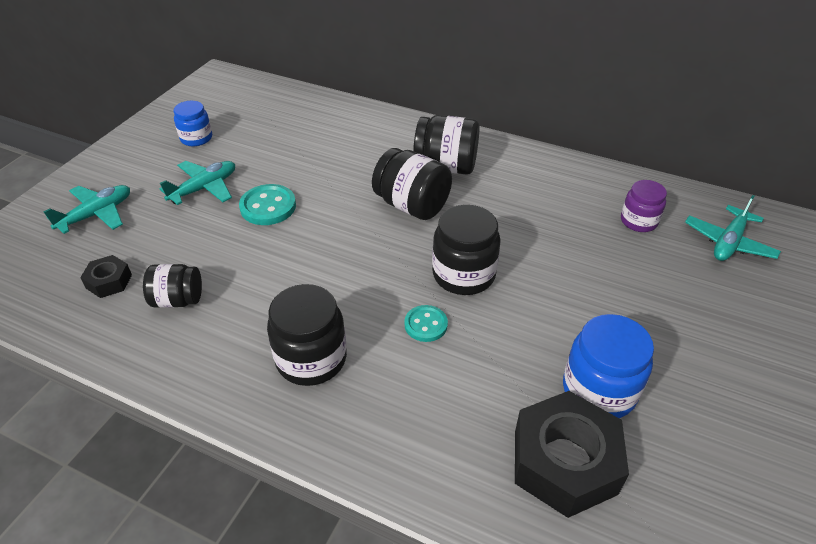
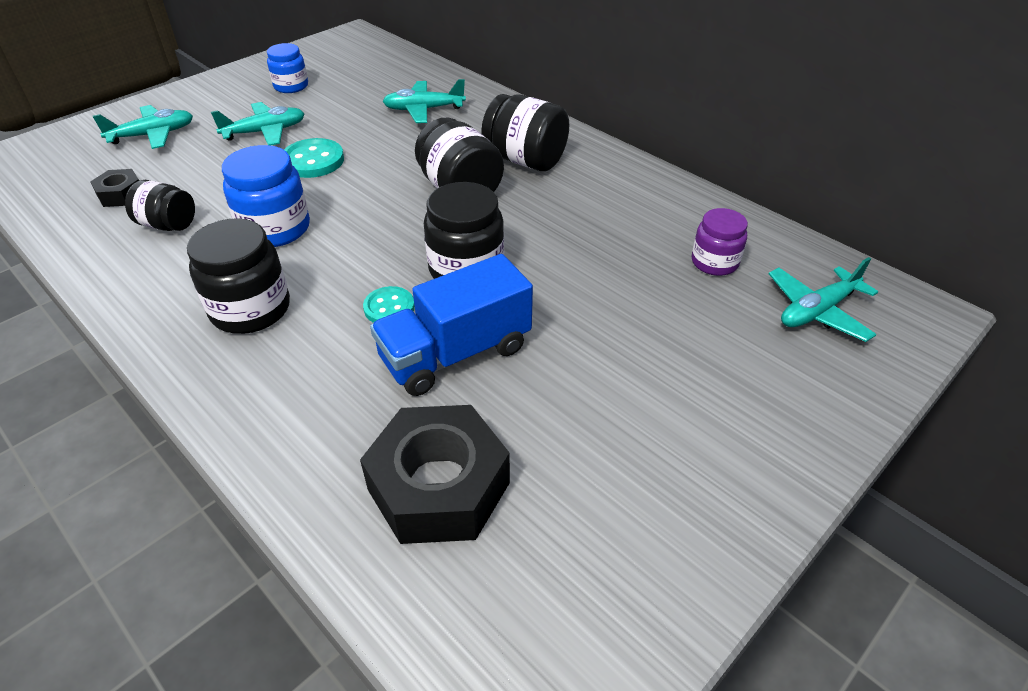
camera: 20 degrees right, 0 degrees up
(331, 137) = (424, 109): none -> turquoise plane
(503, 349) = (455, 353): none -> blue truck
(599, 390) = (533, 425): blue jar -> blue jar (275, 229)

